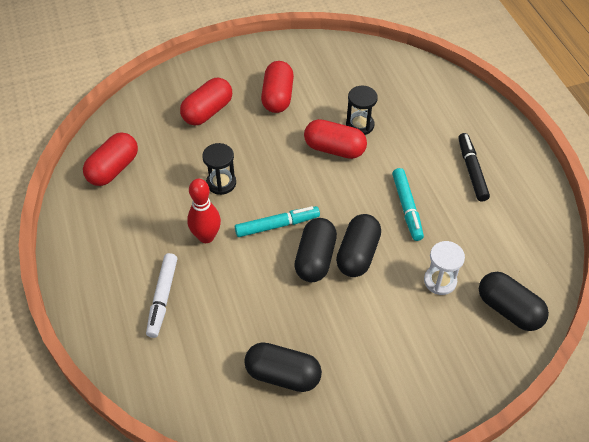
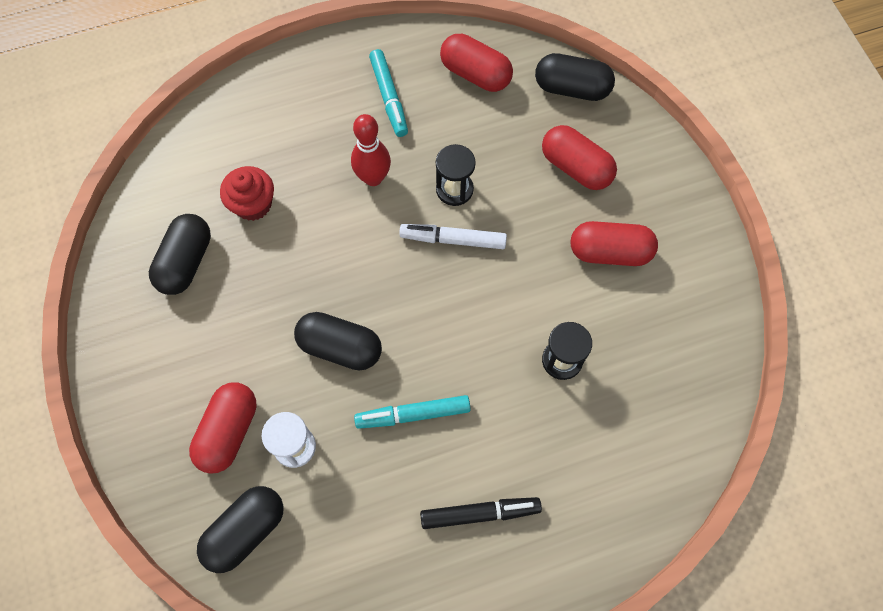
camera: 90 degrees right, 15 degrees up
(163, 298) = (292, 140): white marker -> white marker (453, 240)
(226, 325) = (253, 204): none -> red cupcake
(277, 225) = (387, 254): turquoise marker -> turquoise marker (389, 97)
(315, 259) = (336, 297): black capsule -> black capsule (572, 88)
(334, 149) = (515, 325): red capsule -> red capsule (228, 432)

